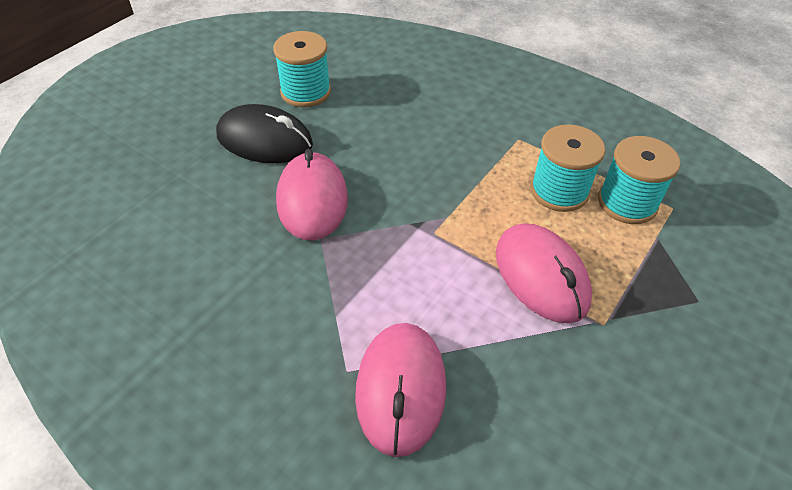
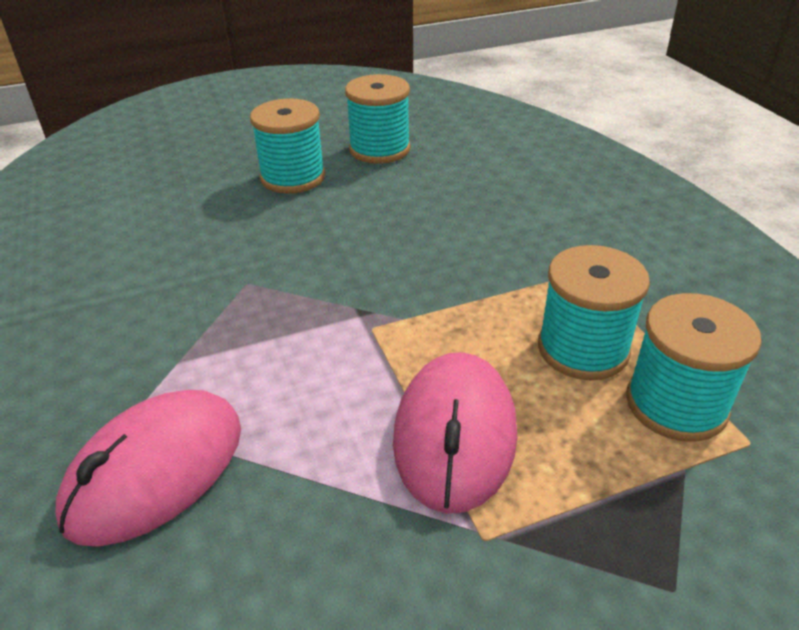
camera: 35 degrees right, 10 degrees down
(264, 140) = (293, 177): black mouse -> turquoise spool
(312, 200) = (278, 245): pink mouse -> none

